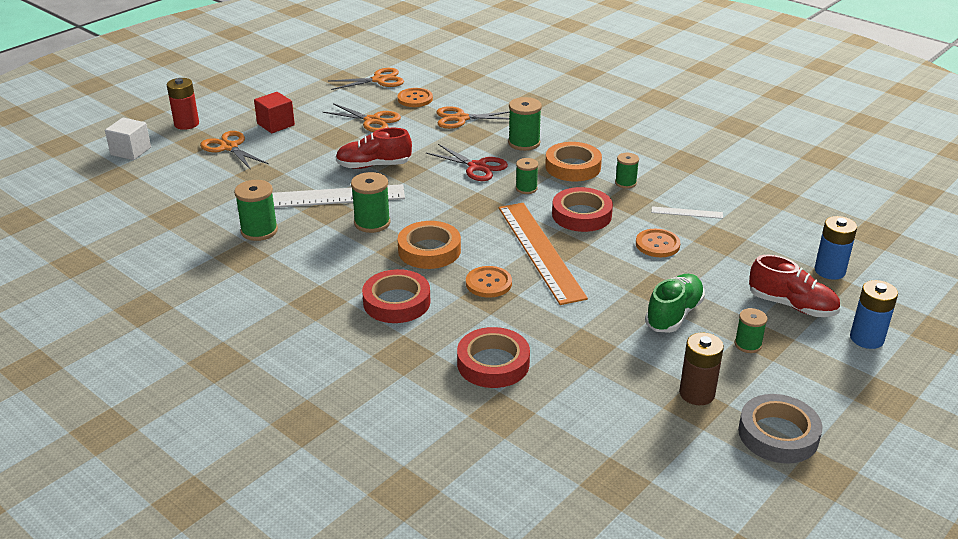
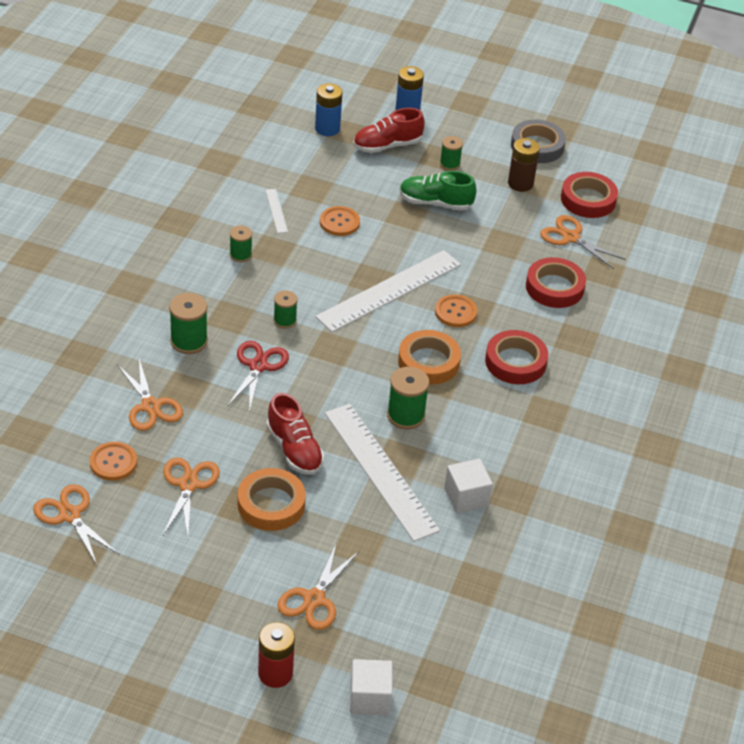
camera: 115 degrees left, 10 degrees up
(259, 231) = (466, 497): green spool -> white cube
(276, 124) = (237, 576): red cube -> none
(540, 251) = (389, 290): orange ruler -> white ruler
(573, 167) = (225, 295): orange tape -> orange tape (271, 504)
(576, 405) = (571, 237): none -> orange scissors
(581, 215) = (315, 275): red tape -> red tape (588, 199)
(791, 305) = (387, 146): red shoe -> red shoe turned 120 degrees counterclockwise

